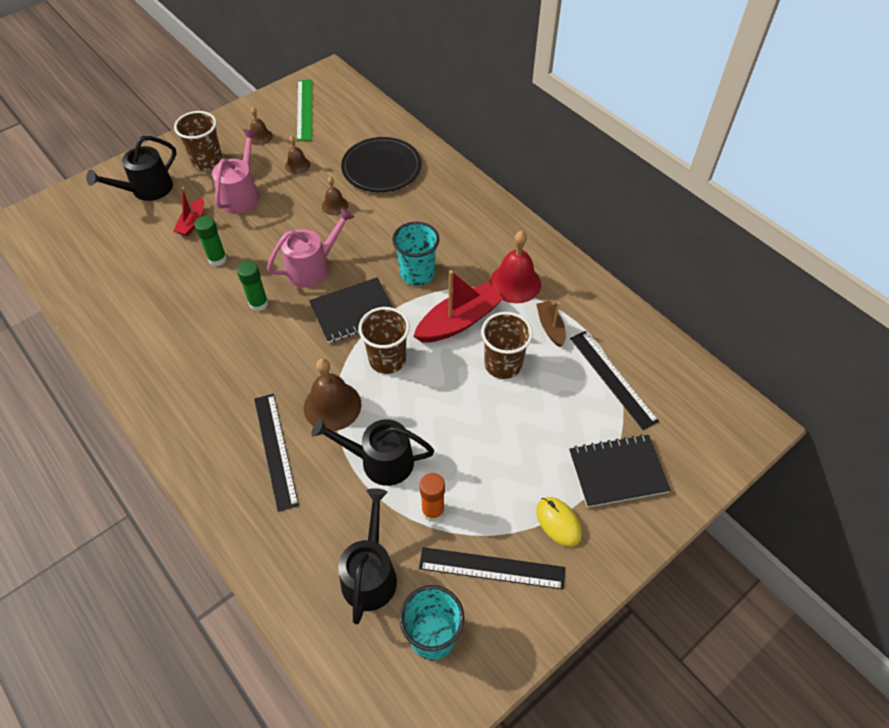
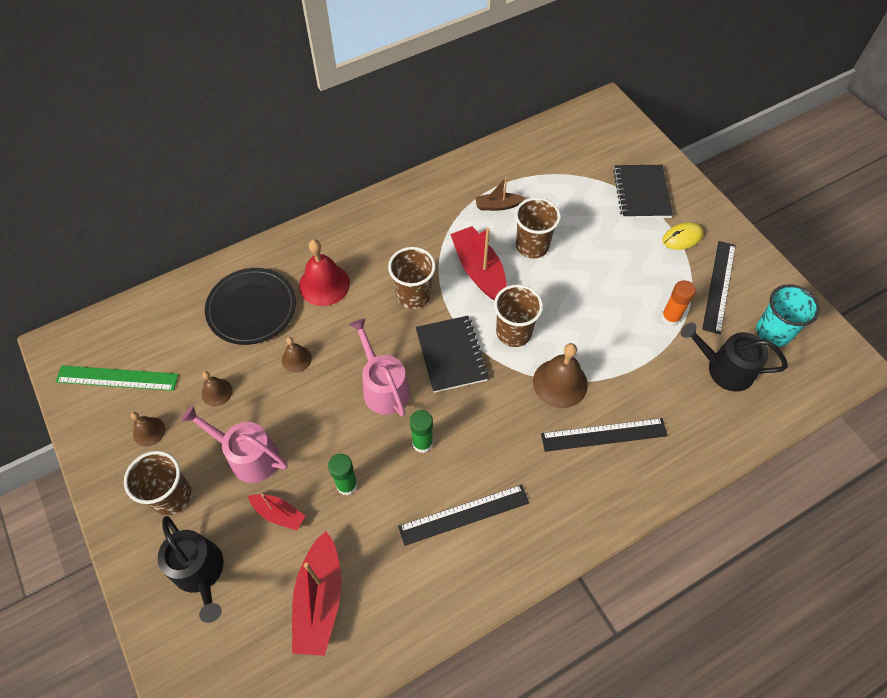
camera: 80 degrees left, 5 degrees up
(121, 260) = (319, 600): none -> red boat
(380, 461) = (621, 350): black watering can -> none
(417, 273) = (413, 295): turquoise cup -> brown cup
(515, 283) = (442, 221): red bell -> red bell (324, 284)
(612, 378) = (556, 176): black ruler -> black ruler (464, 514)

